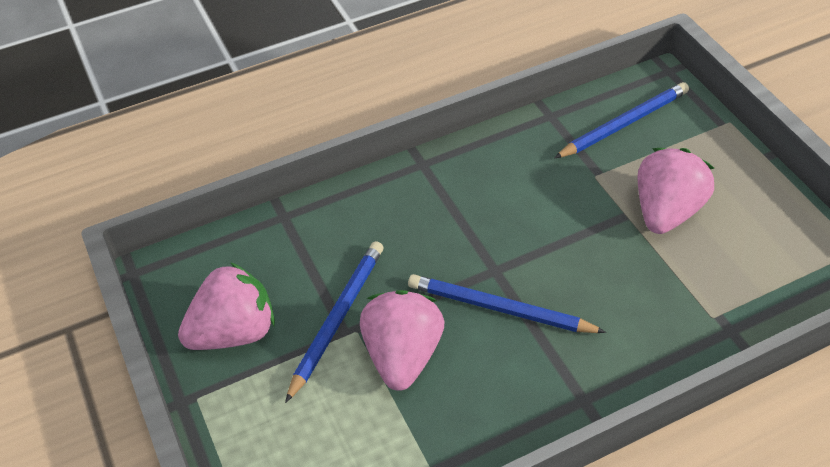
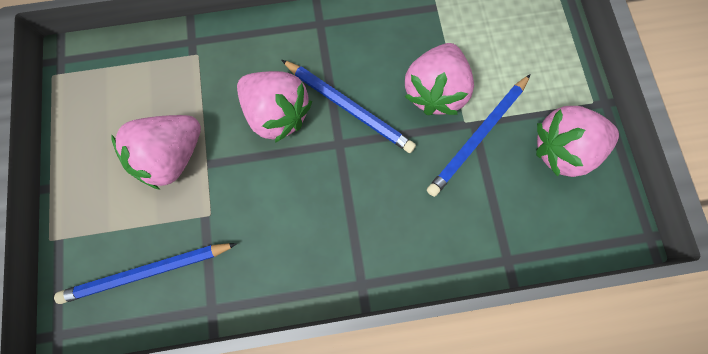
camera: 165 degrees left, 25 degrees up
(579, 279) = (277, 114): none -> pink strawberry

